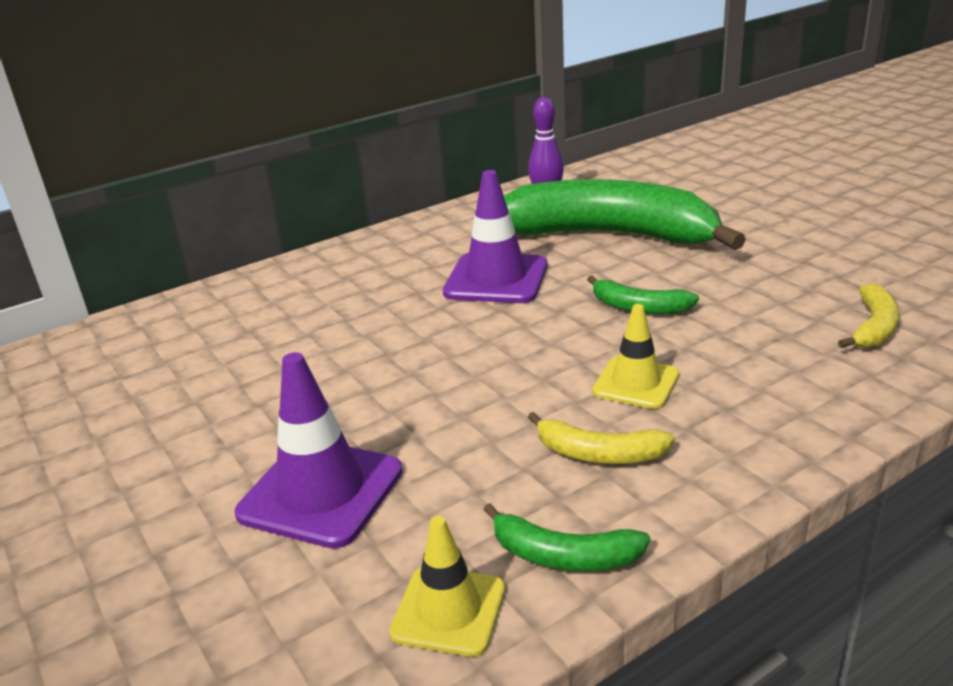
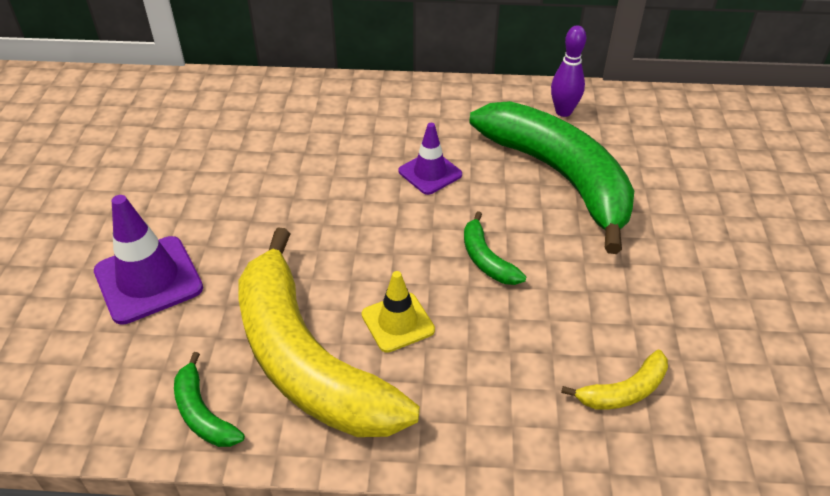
camera: 35 degrees right, 15 degrees up
(448, 610) = (116, 402): yellow traffic cone -> none
(496, 279) = (430, 173): purple traffic cone -> purple traffic cone, size x0.63
(599, 454) = (307, 360): yellow banana -> yellow banana, size x2.48

